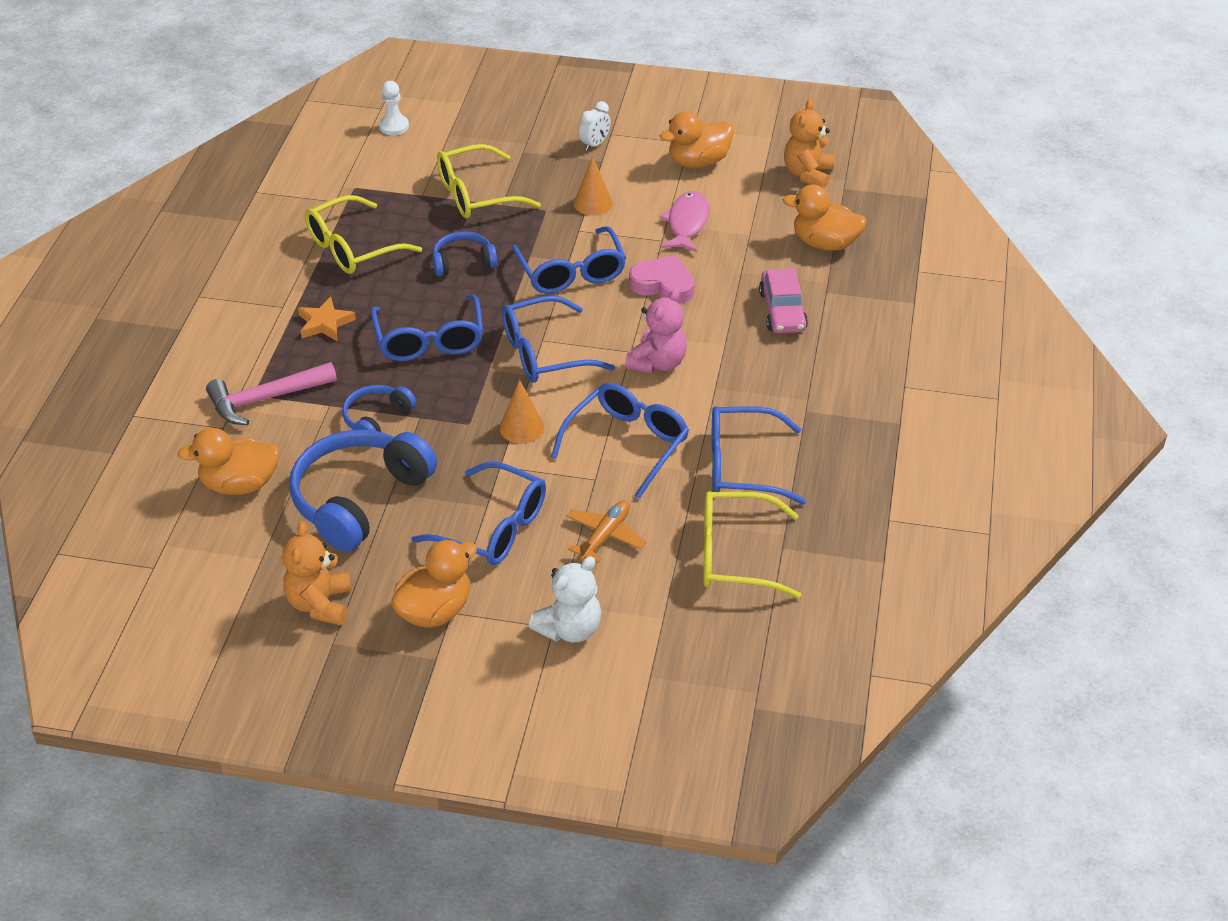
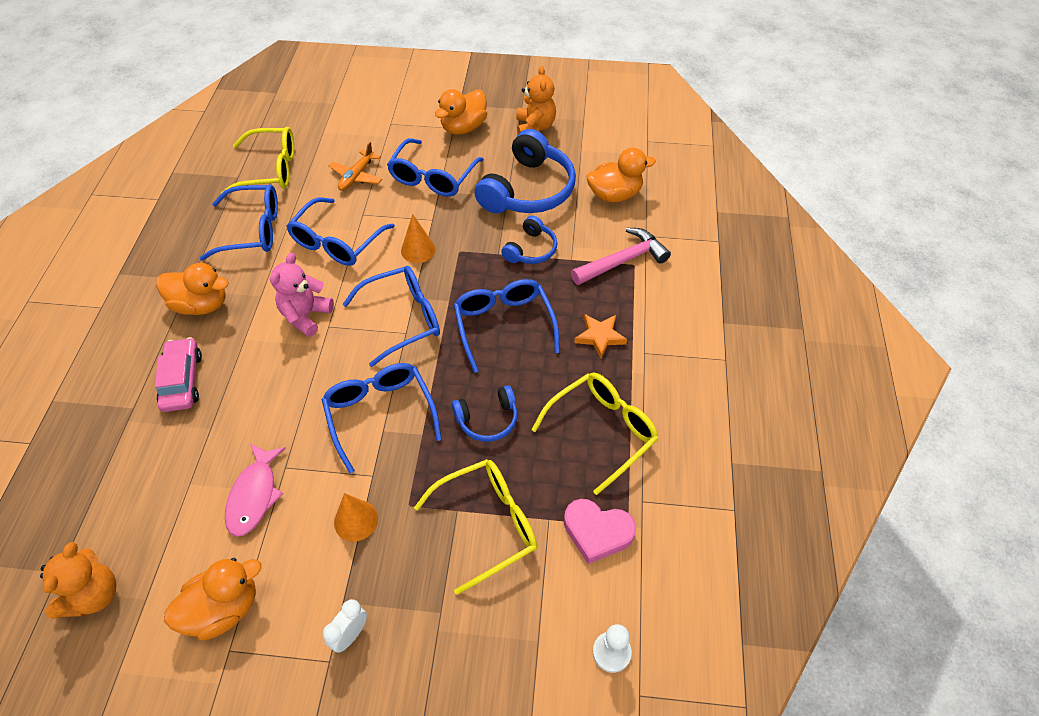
camera: 175 degrees right, 10 degrees up
(493, 527) = (433, 177): blue glasses -> blue glasses turned 90 degrees counterclockwise
(569, 629) = (380, 123): white teddy bear -> none
(663, 285) = (290, 404): pink heart -> pink heart (597, 532)
(825, 243) = (112, 475): orange duck -> orange duck (201, 305)

